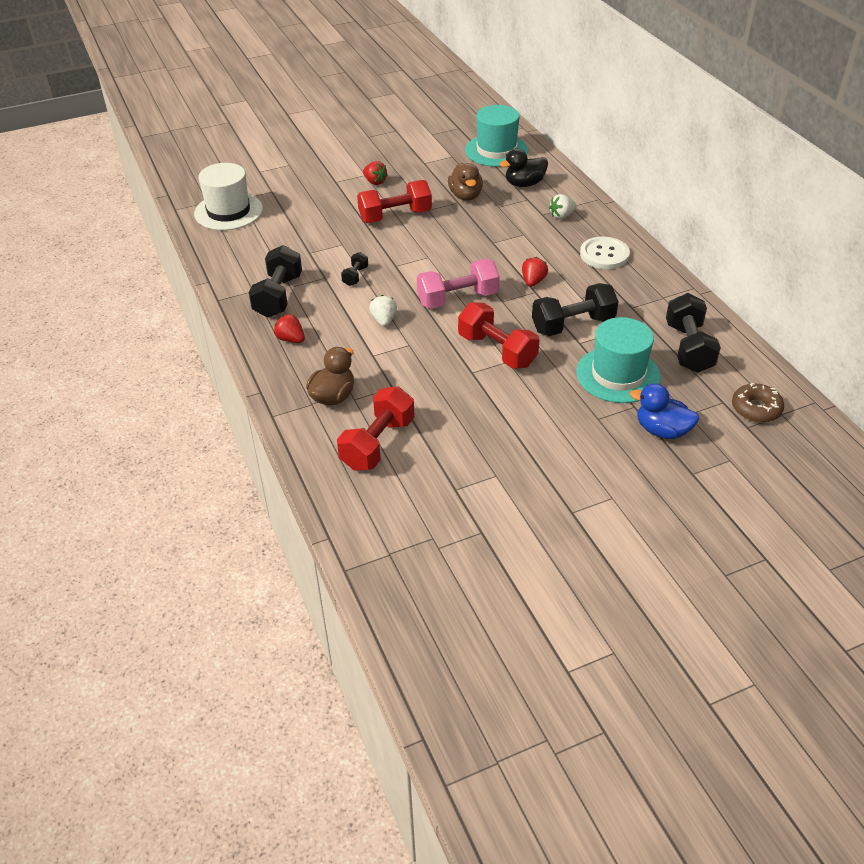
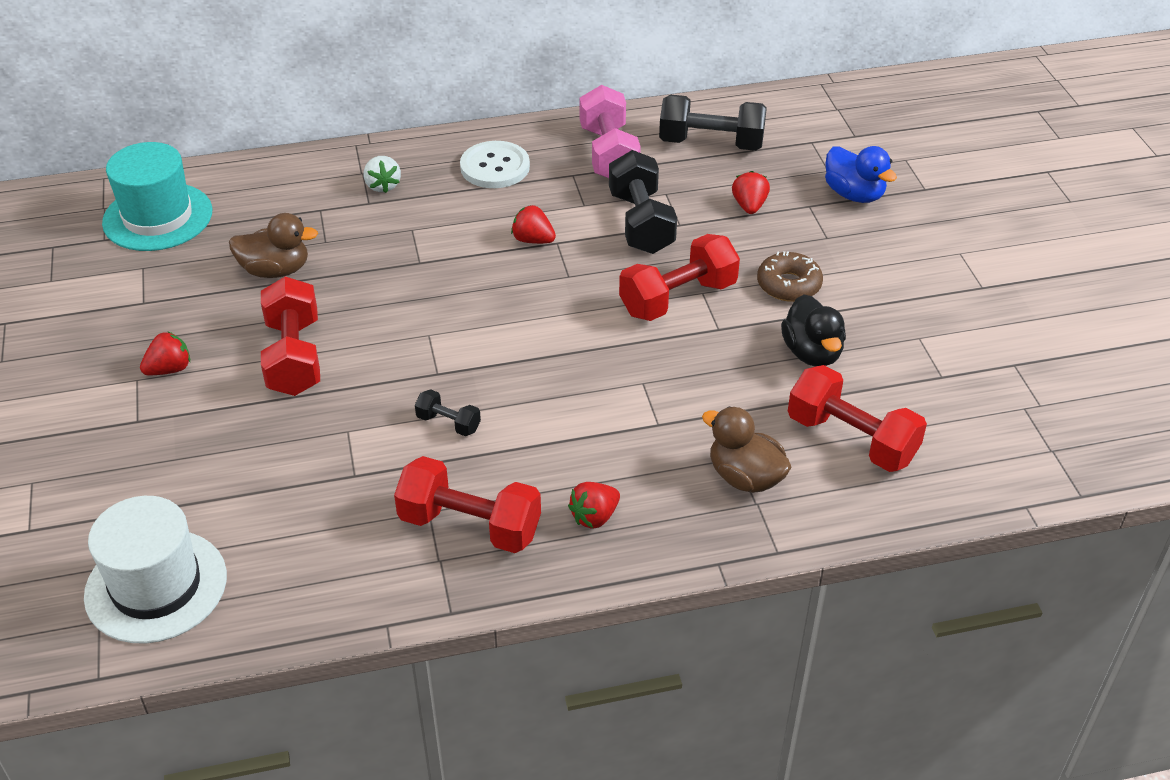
camera: 80 degrees left, 0 degrees up
(278, 296) = (470, 525): black dumbbell -> red dumbbell
(384, 320) = (577, 403): white strawberry -> none
(457, 299) = (549, 318): pink dumbbell -> pink dumbbell (609, 154)
(524, 184) = (276, 205): black duck -> black duck (812, 353)
(618, 374) = (749, 206): turquoise hat -> red strawberry
(662, 430) = (854, 194): blue duck -> blue duck turned 75 degrees counterclockwise
(756, 409) = (826, 123): brown donut -> brown donut (788, 285)

